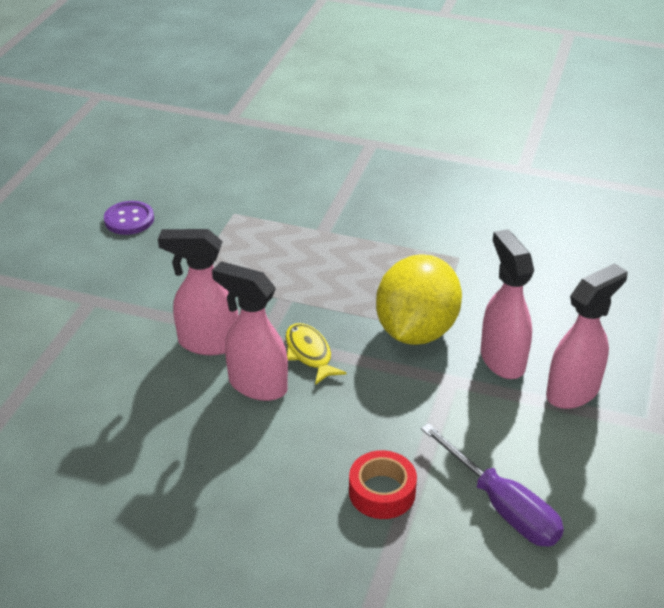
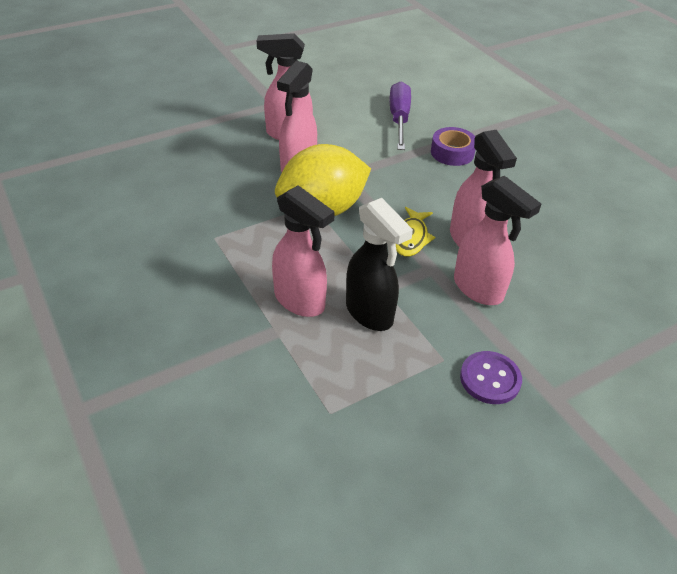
camera: 140 degrees left, 5 degrees up
(129, 220) = (448, 487): purple button -> purple button (490, 379)
(274, 276) = (370, 313): none -> black spray bottle
(332, 255) = (300, 301): none -> pink spray bottle
(382, 492) = (452, 153): red tape -> purple tape

